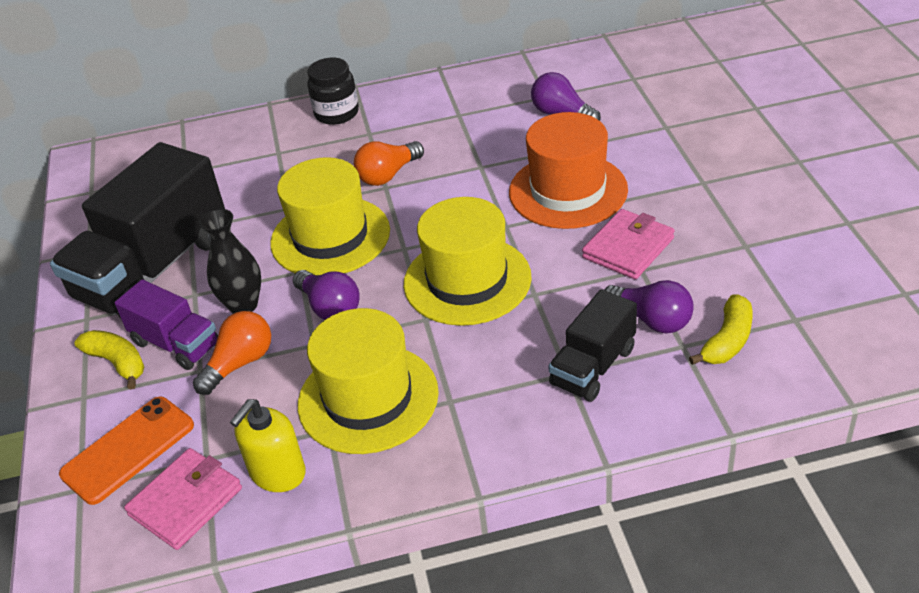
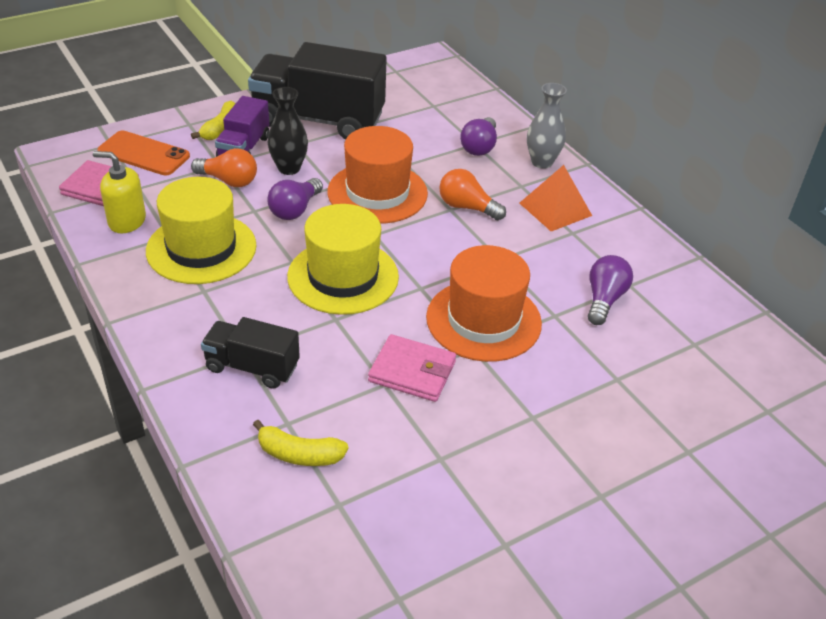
camera: 65 degrees right, 0 degrees up
(330, 237) = (377, 193): yellow hat -> orange hat
(336, 113) = (542, 162): black jar -> grey vase
(418, 118) = (555, 209): none -> orange pyramid
(652, 320) = (317, 398): purple light bulb -> purple light bulb (479, 147)

